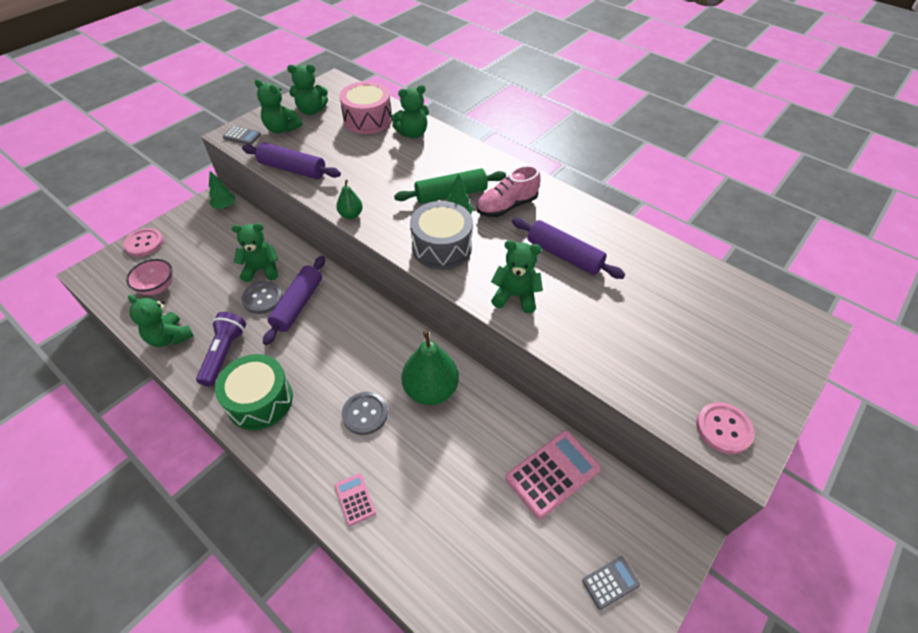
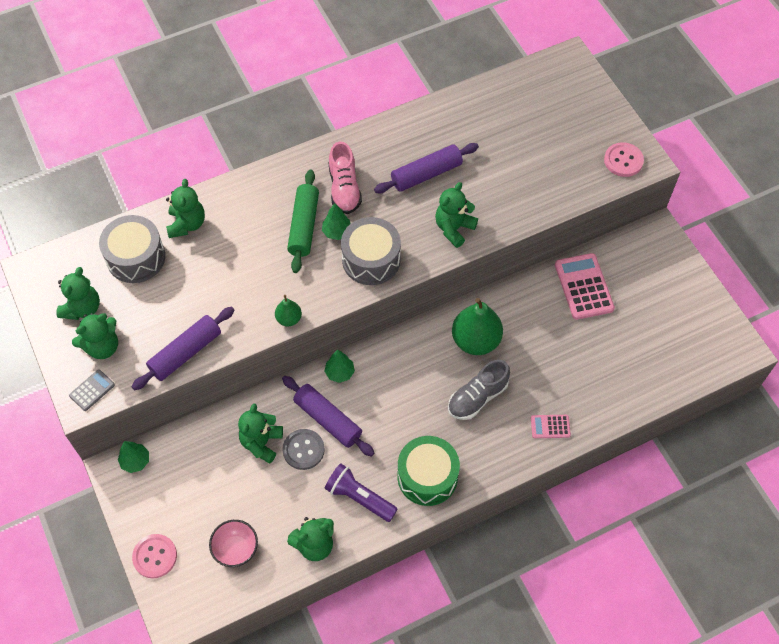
camera: 65 degrees left, 10 degrees up
(349, 297) = (340, 372): none -> green tree
(365, 414) = (477, 397): grey button -> grey shoe
(368, 120) = (136, 257): pink drum -> grey drum
(610, 582) = (670, 289): grey calculator -> none

